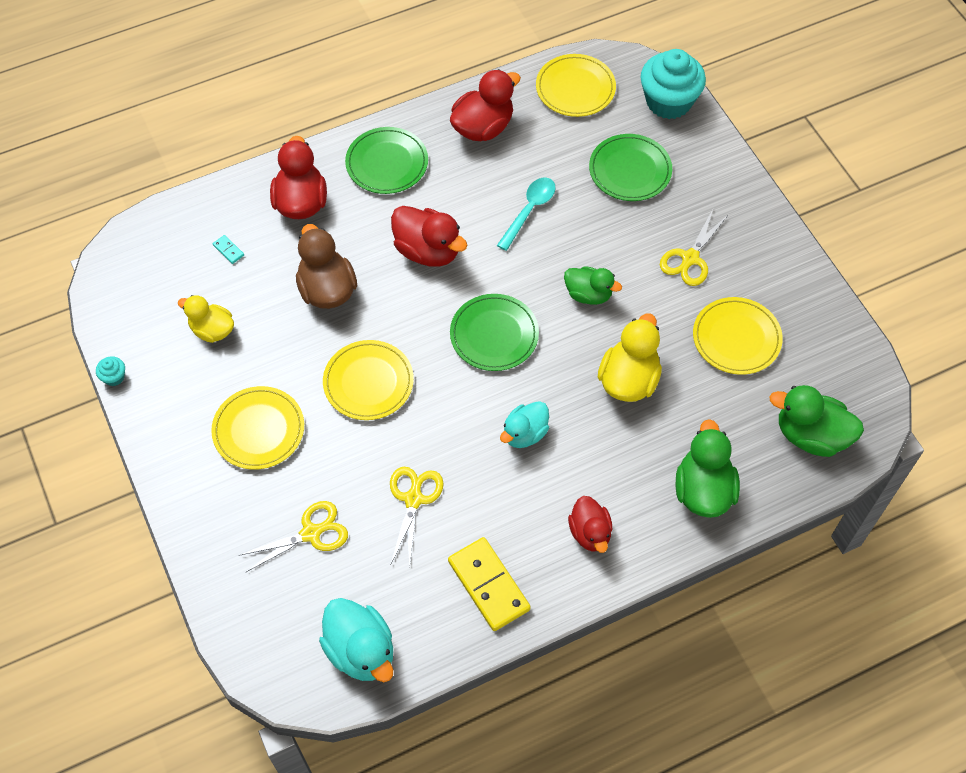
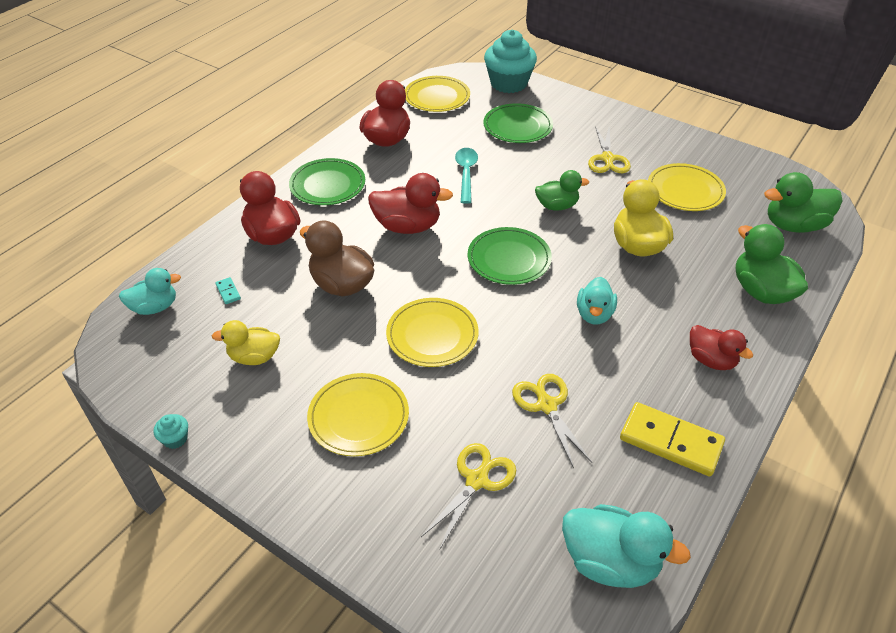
camera: 30 degrees left, 15 degrees down
(162, 238) = (155, 307): none -> turquoise duck
(228, 250) = (228, 292): turquoise domino -> turquoise domino turned 45 degrees clockwise

